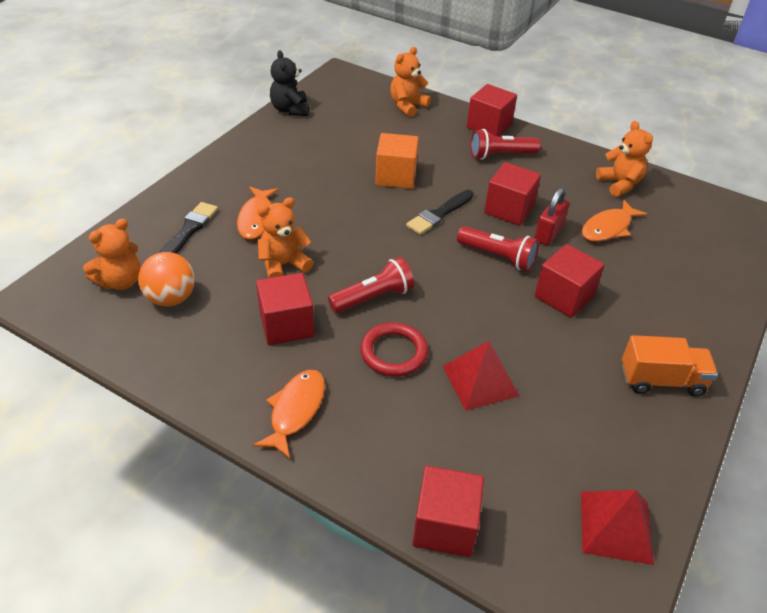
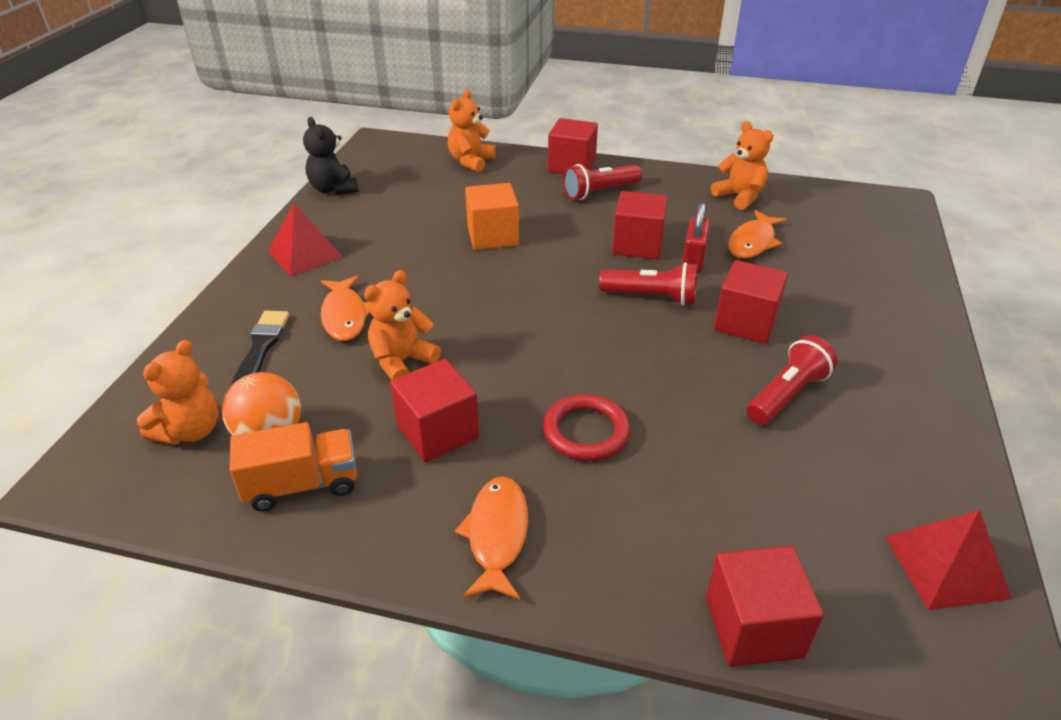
camera: 15 degrees left, 5 degrees down
(373, 297) = (530, 374): red flashlight -> red flashlight (786, 395)
(439, 214) = (562, 265): black brush -> none
(480, 380) = (703, 438): red pyramid -> red pyramid (305, 254)
(661, 380) = (897, 387): orange truck -> orange truck (302, 484)

